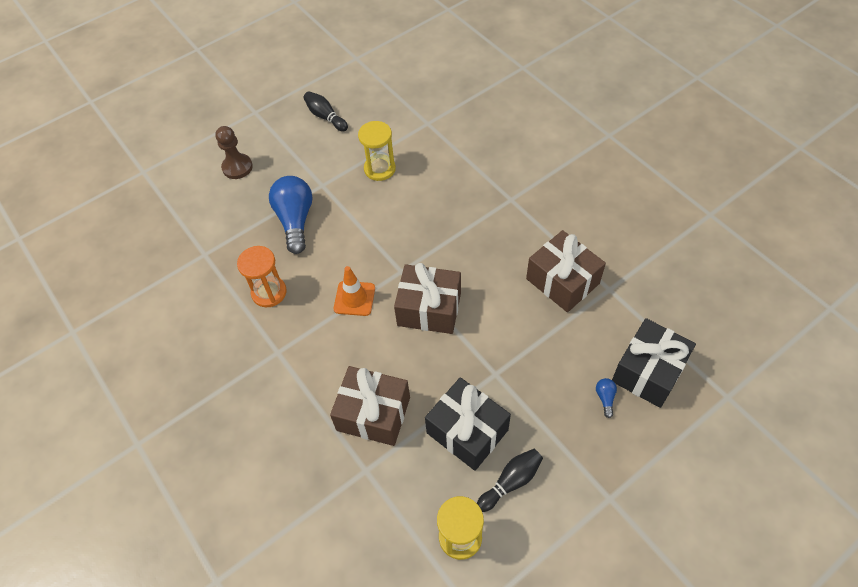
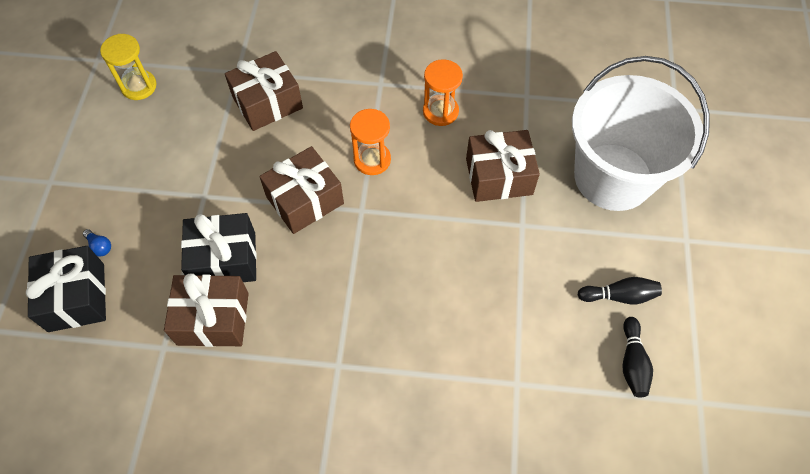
camera: 130 degrees right, 5 degrees up
(237, 167) = (613, 177): brown pawn -> white bucket
(295, 220) = (499, 176): blue light bulb -> brown gift
(354, 298) = (372, 160): orange traffic cone -> orange hourglass
(379, 169) = (495, 286): yellow hourglass -> none
(467, 431) = (189, 143): black gift -> black gift (224, 259)
(511, 482) = (130, 138): black bowling pin -> black bowling pin (632, 362)

